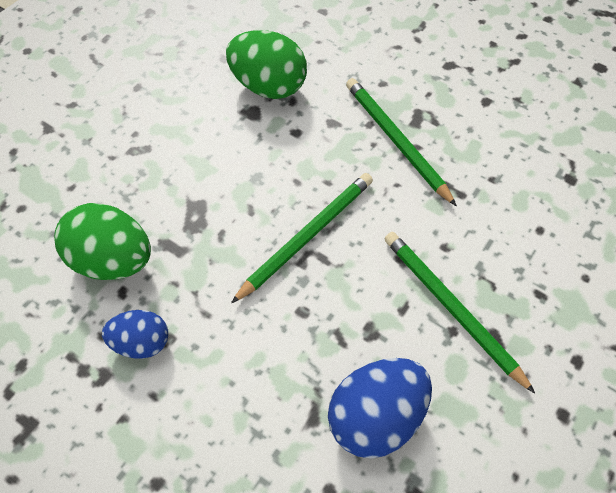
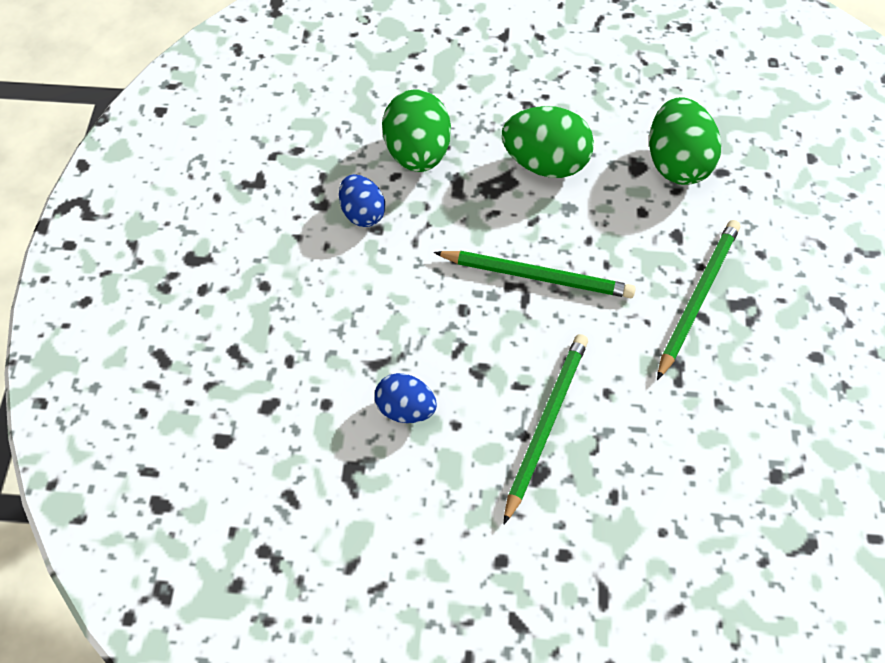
camera: 60 degrees right, 0 degrees up
(201, 170) = (545, 163): none -> green egg
(376, 416) = (405, 409): blue egg -> blue egg, size x0.61

